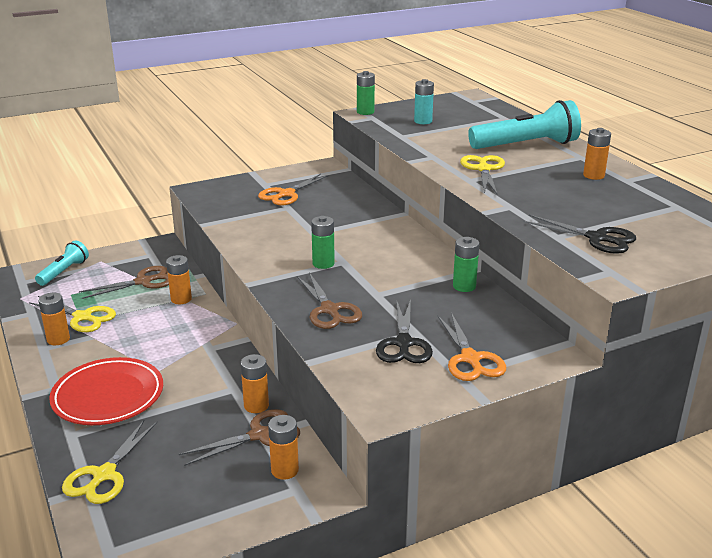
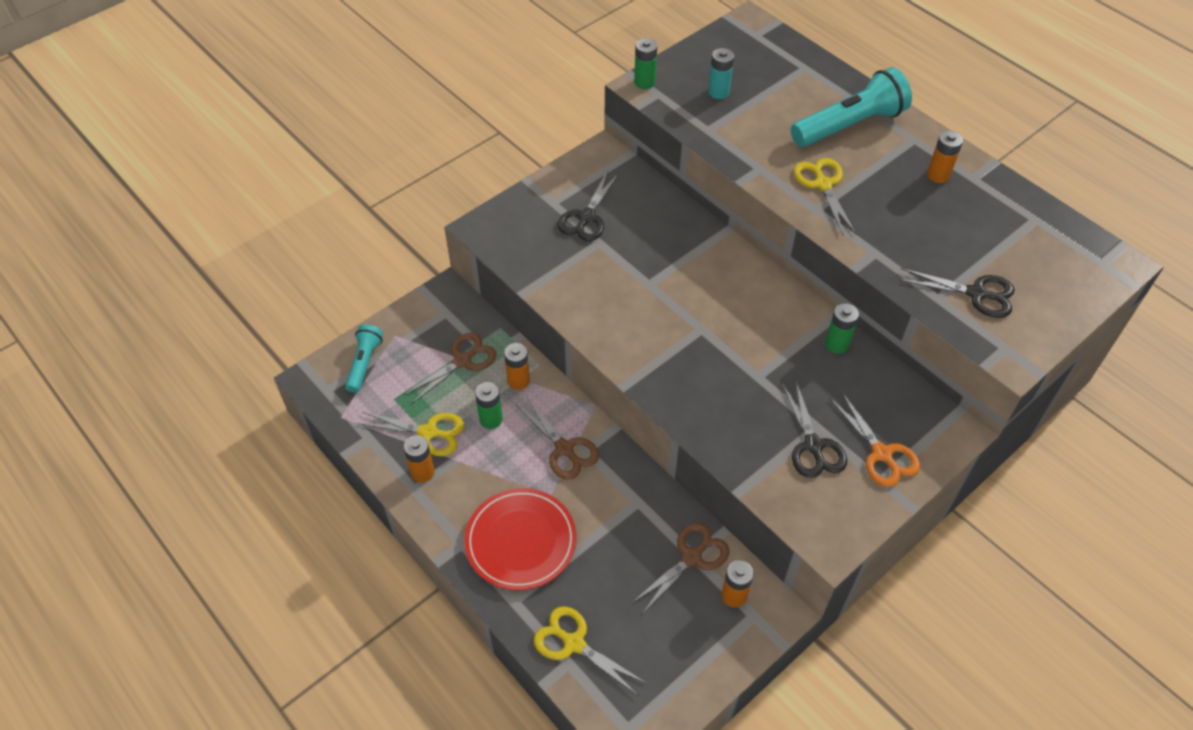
camera: 15 degrees left, 25 degrees up
(104, 475) = (574, 643): yellow scissors -> yellow scissors turned 120 degrees clockwise
(256, 406) = (670, 520): orange battery -> none
(286, 194) = (586, 217): orange scissors -> black scissors
(323, 263) = (683, 337): green battery -> green battery (491, 419)
(329, 310) = (722, 411): brown scissors -> brown scissors (564, 449)

